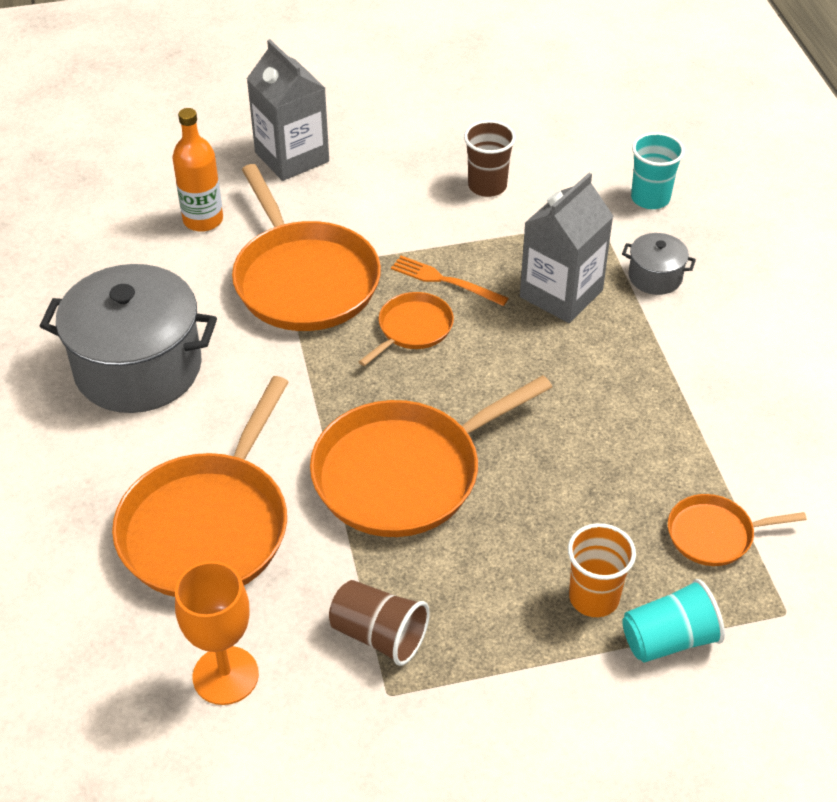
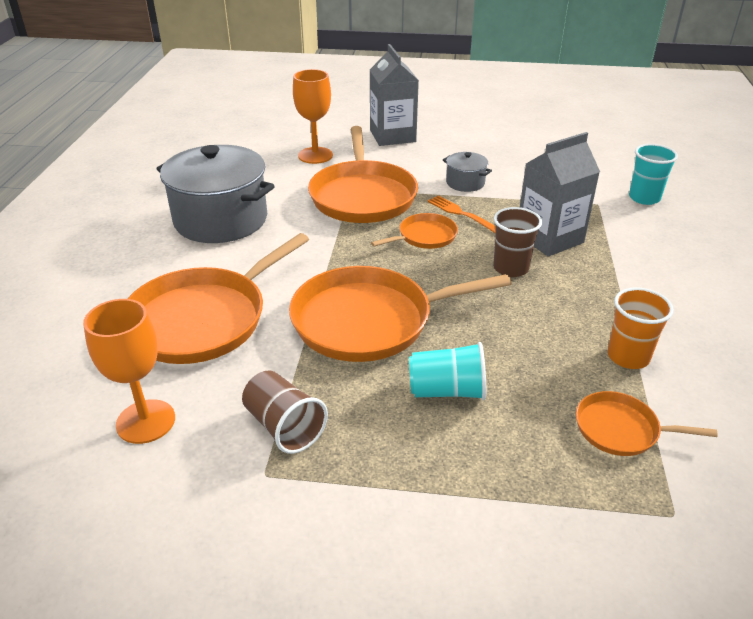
camera: 20 degrees right, 10 degrees down
(203, 220) = (315, 155): orange bottle -> orange goblet
(487, 186) = (520, 171): brown cup -> brown cup (510, 268)
(594, 598) = (486, 449): orange cup -> orange cup (628, 357)
(655, 277) = (631, 243): grey pot -> grey pot (465, 183)
(669, 639) = (544, 504): turquoise cup -> turquoise cup (447, 391)

